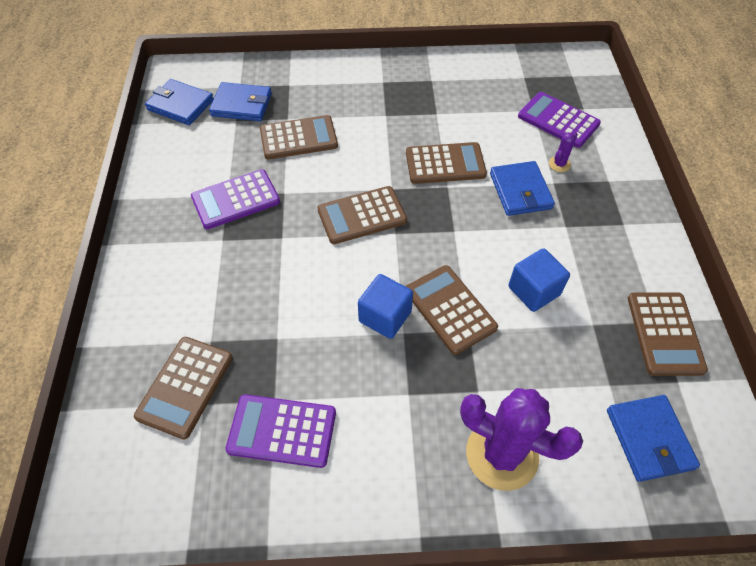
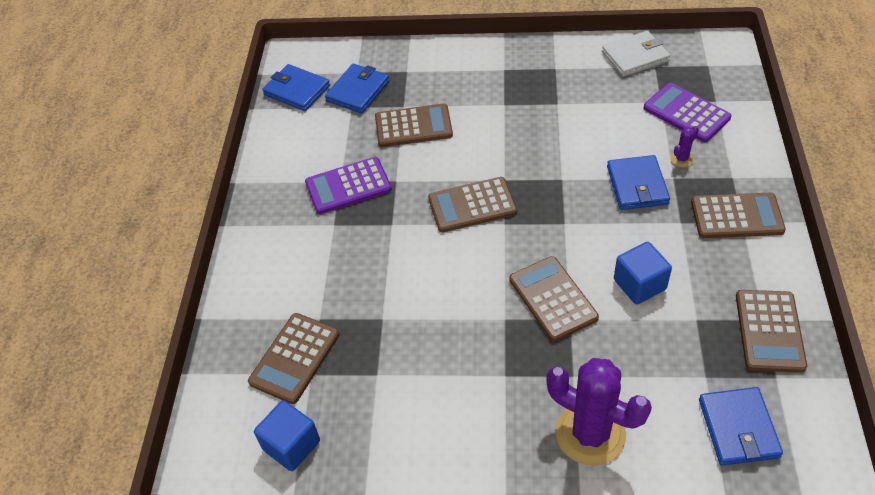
camera: 10 degrees right, 5 degrees down
(241, 105) = (358, 91): blue wallet -> blue wallet turned 75 degrees counterclockwise
(282, 430) = (383, 401): purple calculator -> none
(385, 316) = (488, 303): blue cube -> blue cube (291, 445)
(445, 164) = (561, 156): brown calculator -> brown calculator (736, 216)
(504, 68) = (635, 56): none -> white wallet

